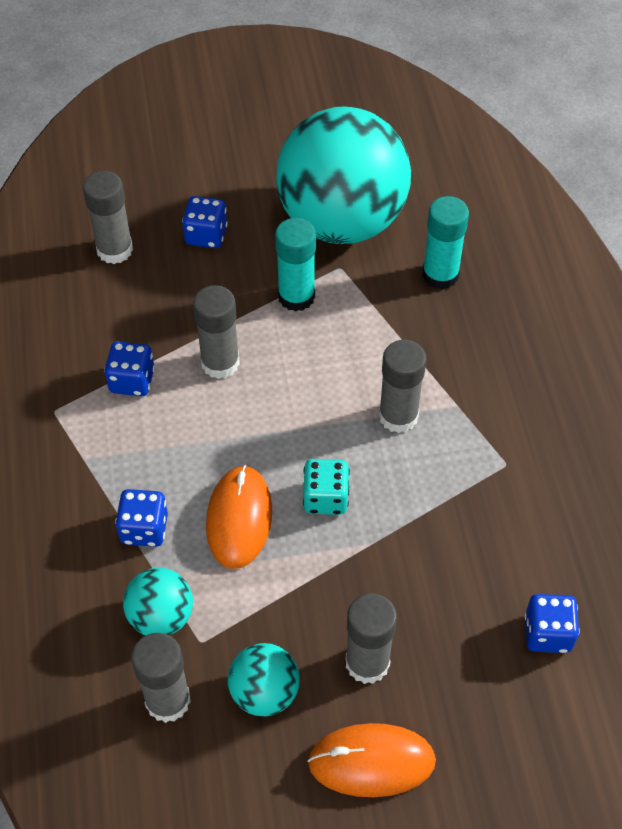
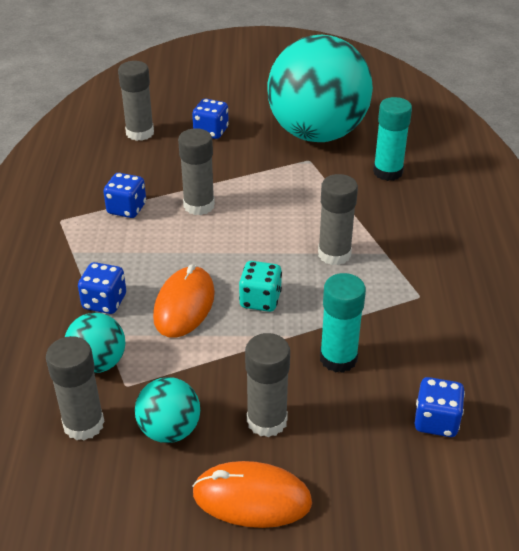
camera: 10 degrees right, 15 degrees down
(296, 296) = (270, 173): turquoise glue stick -> turquoise glue stick (338, 358)

